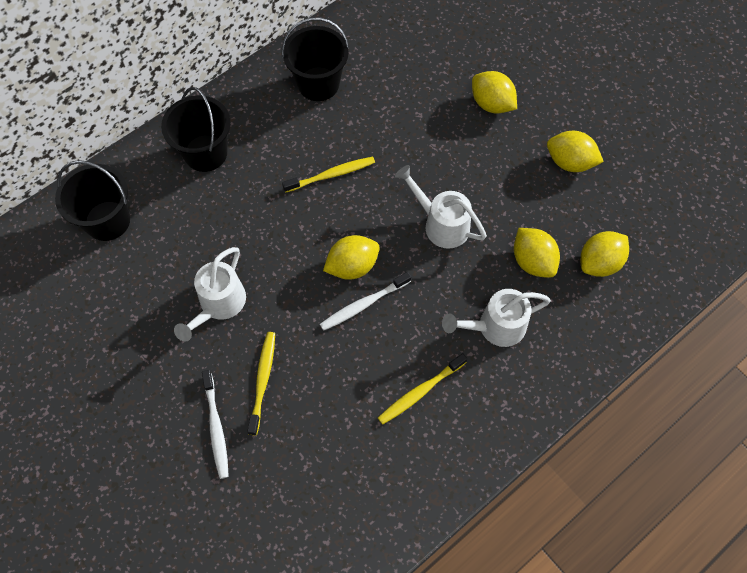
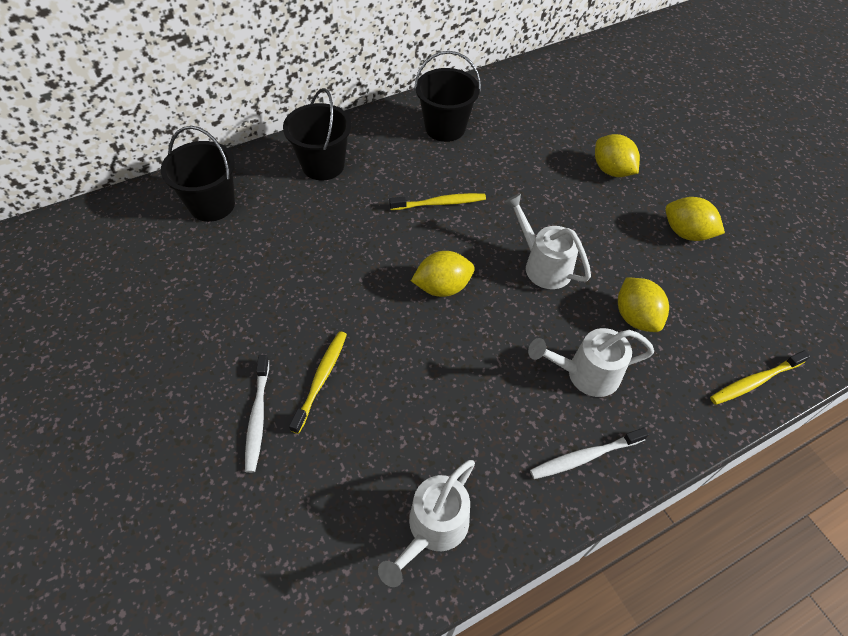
camera: 10 degrees right, 10 degrees down
(218, 305) = (296, 298): white watering can -> white watering can (432, 529)
(364, 304) = (446, 325): white toothbrush -> white toothbrush (585, 456)
(420, 391) = (490, 424): yellow toothbrush -> yellow toothbrush (755, 381)
(599, 263) = (709, 332): yellow lemon -> none

